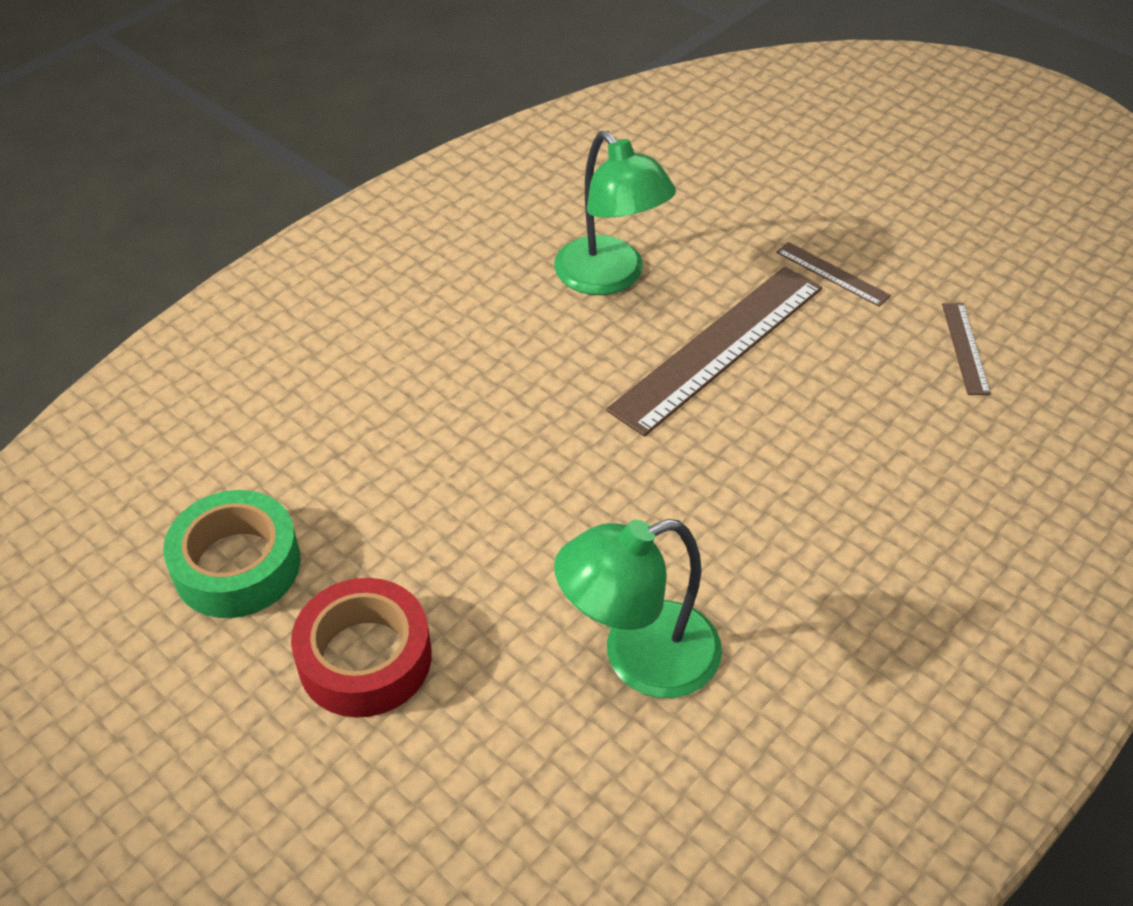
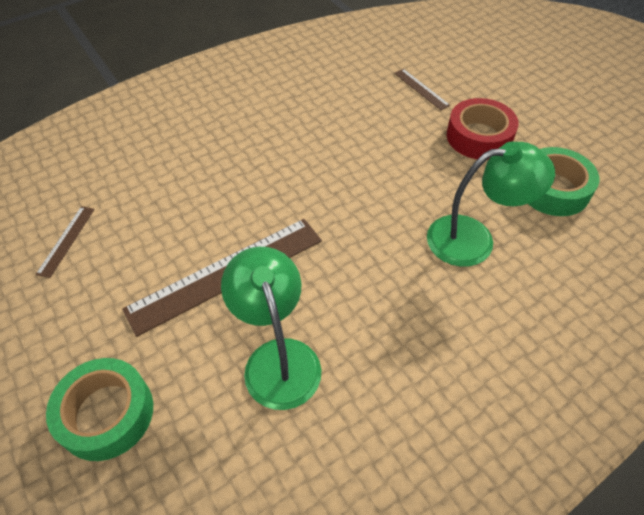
camera: 165 degrees left, 5 degrees up
(639, 658) = (348, 117): green lamp -> green lamp (474, 239)
(765, 208) = (106, 414): none -> green tape
(832, 274) = (104, 323): brown ruler -> brown ruler (421, 89)

